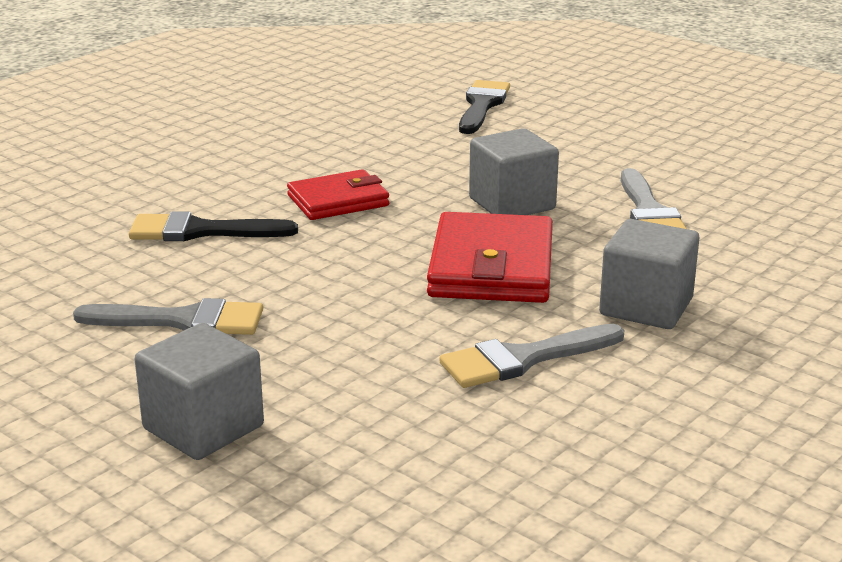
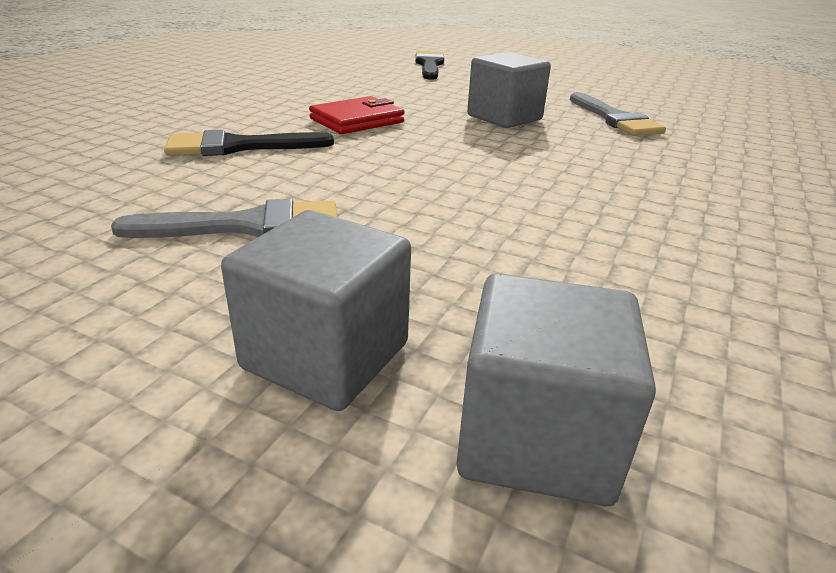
camera: 15 degrees left, 5 degrees up
(492, 267) = (529, 160): red wallet -> none
(522, 359) = (634, 235): grey brush -> none
(646, 307) = (691, 182): grey cube -> grey cube (536, 438)

